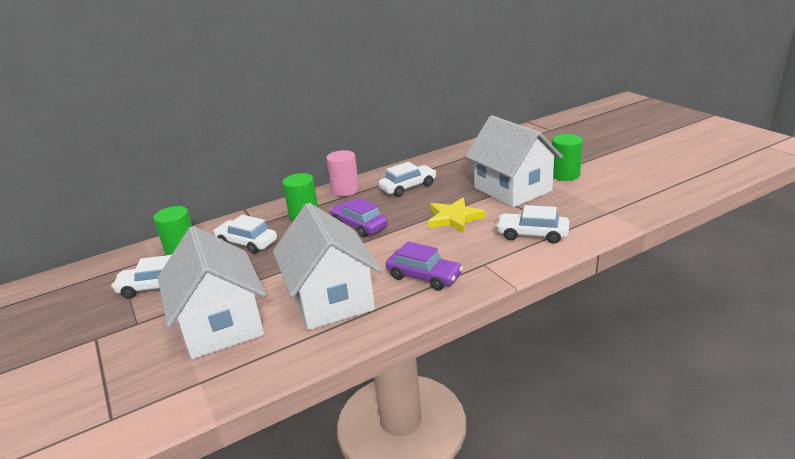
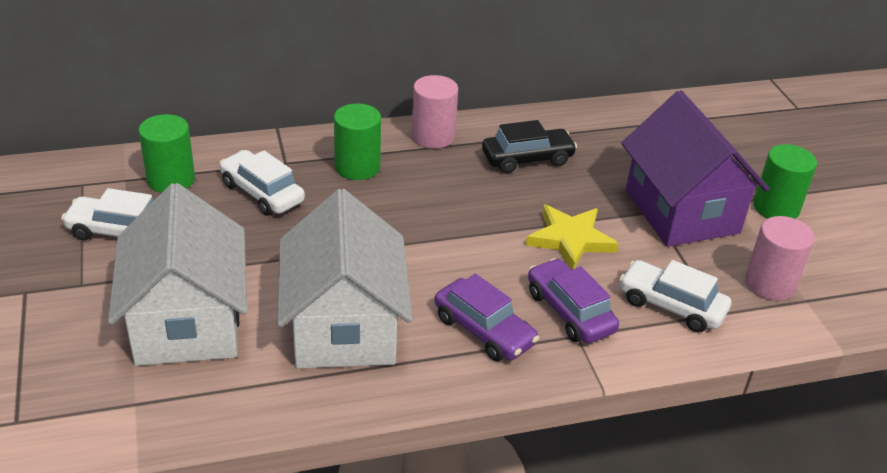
camera: 10 degrees right, 10 degrees up
(359, 226) = (428, 210): purple car -> purple car (570, 311)
(408, 187) = (527, 159): white car -> black car
(512, 189) = (681, 211): white house -> purple house
(583, 210) = (770, 284): none -> pink cylinder

